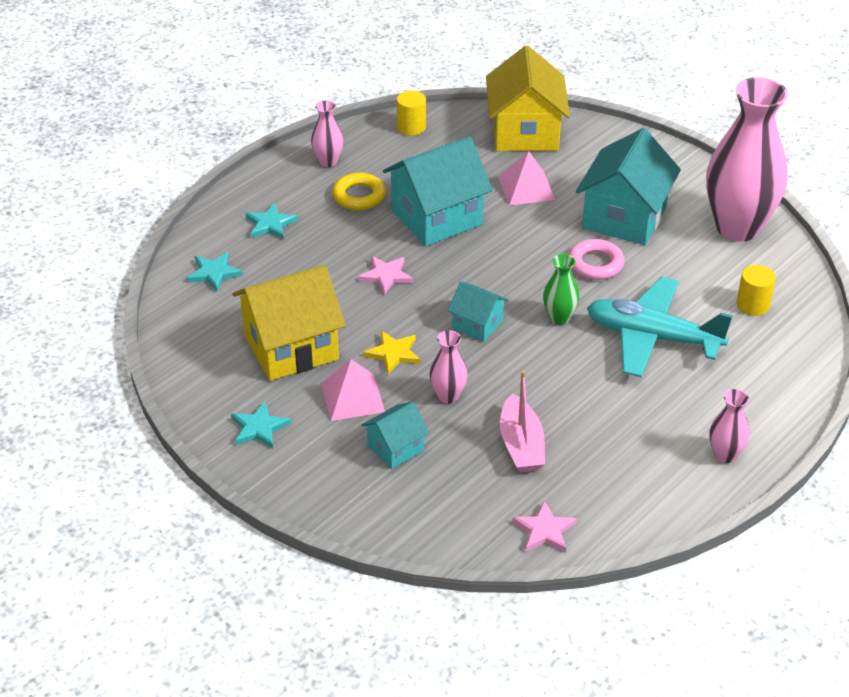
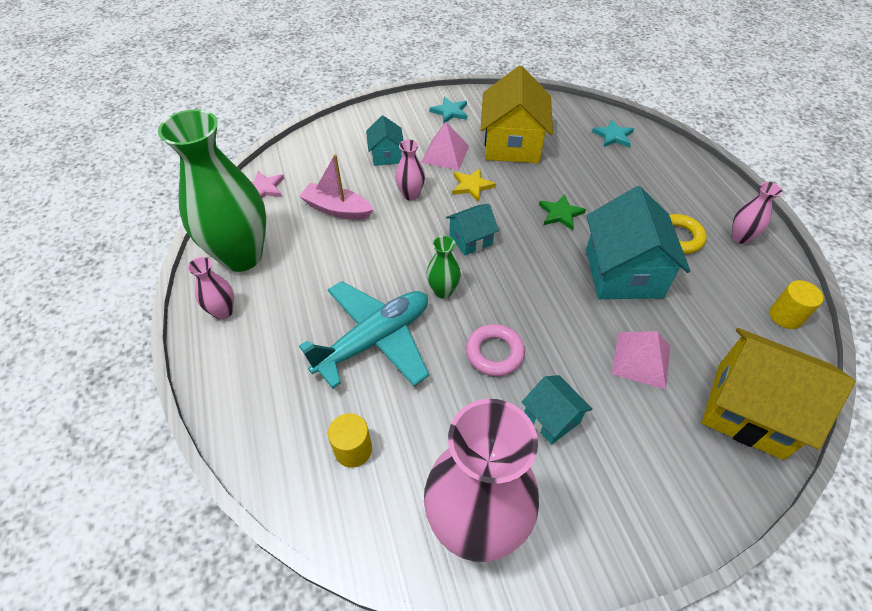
camera: 120 degrees right, 10 degrees up
(270, 224) = (660, 177): turquoise star -> none
(386, 276) = (560, 214): pink star -> green star
(624, 217) = (552, 418): turquoise house -> turquoise house, size x0.52
(653, 485) = (241, 256): none -> green vase

